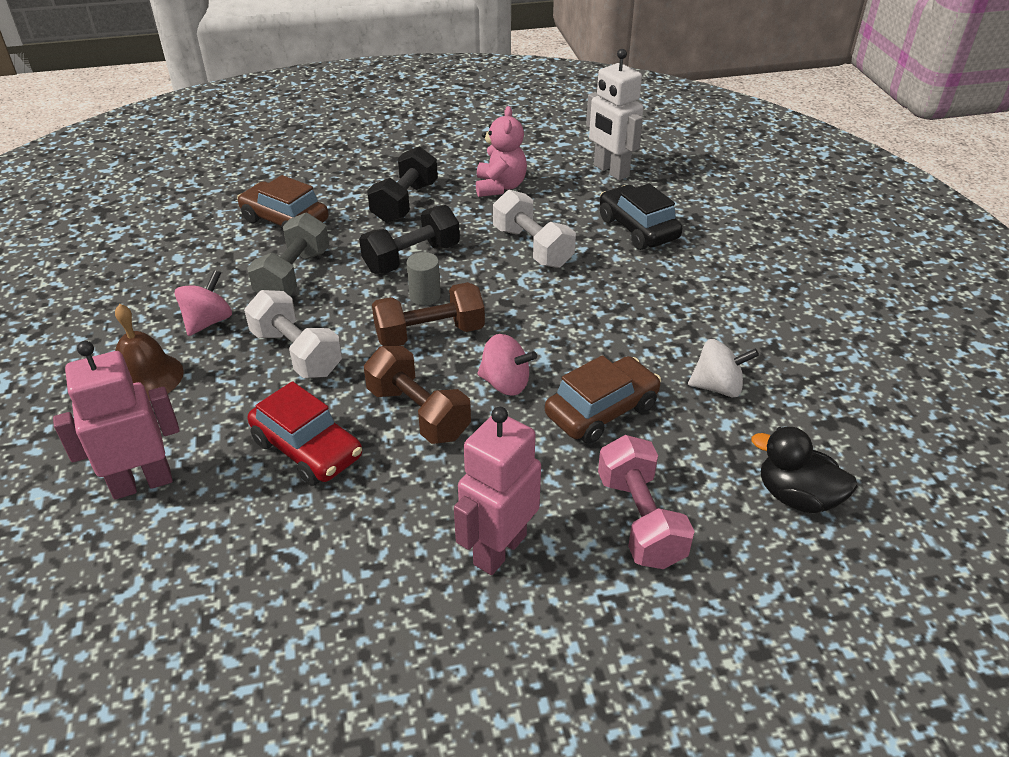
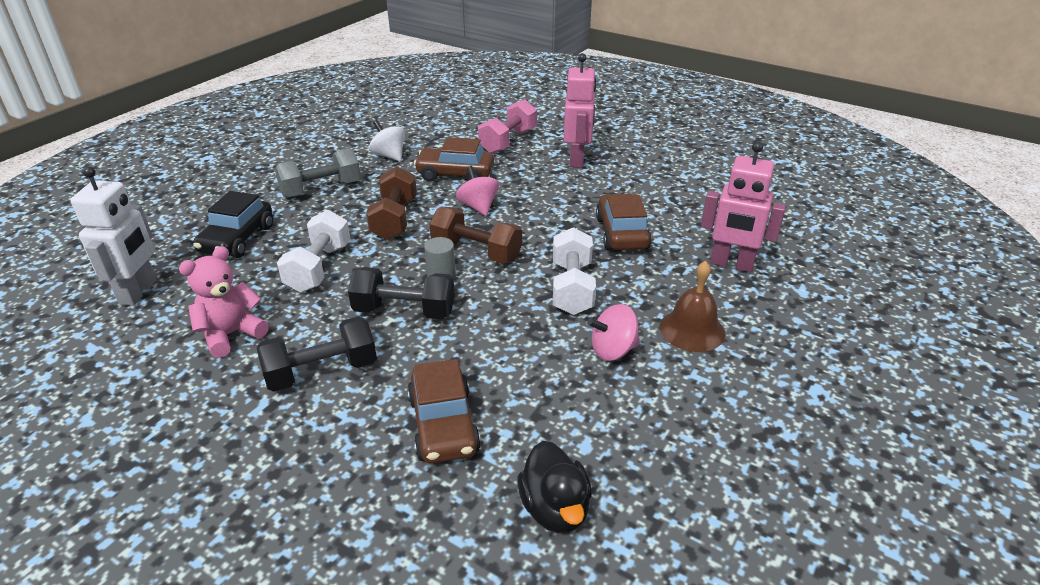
camera: 135 degrees left, 5 degrees down
(293, 275) = (506, 353): grey dumbbell -> grey dumbbell (321, 189)
(307, 449) = (621, 233): red car -> brown car
(418, 413) = (543, 218): brown dumbbell -> brown dumbbell (395, 219)
(499, 549) = (577, 160): pink robot -> pink robot turned 75 degrees counterclockwise
(796, 497) = (439, 120): black duck -> black duck (555, 508)

